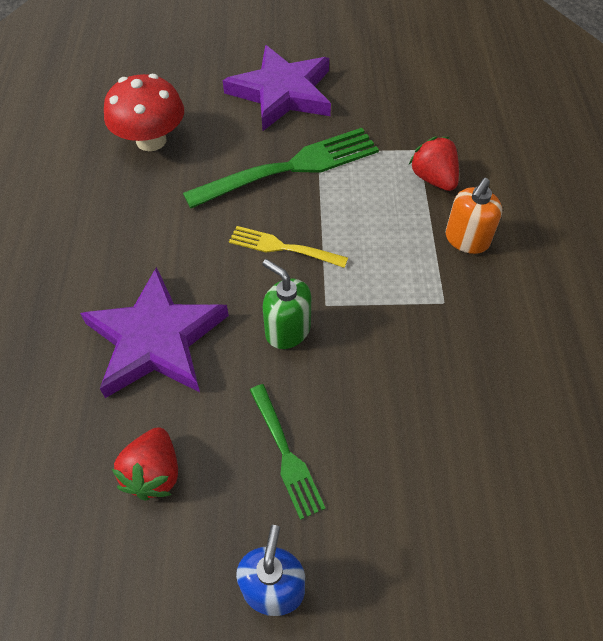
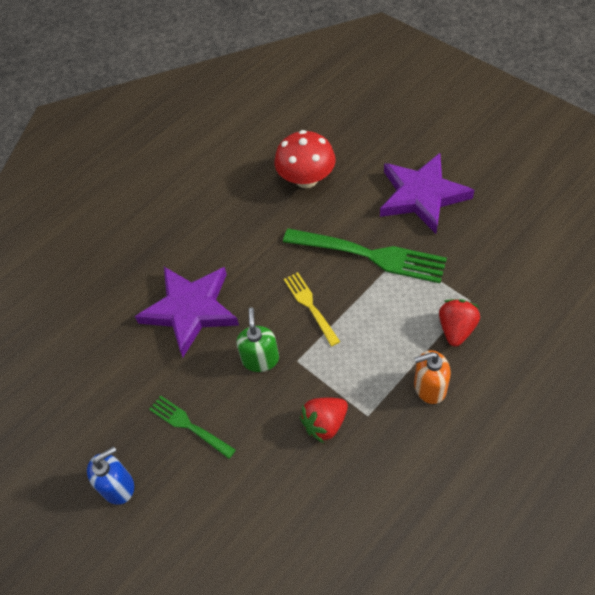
camera: 50 degrees right, 0 degrees up
(154, 473) = (123, 382): red strawberry -> red strawberry (325, 424)
(285, 453) = (190, 426): green fork -> green fork turned 105 degrees clockwise

